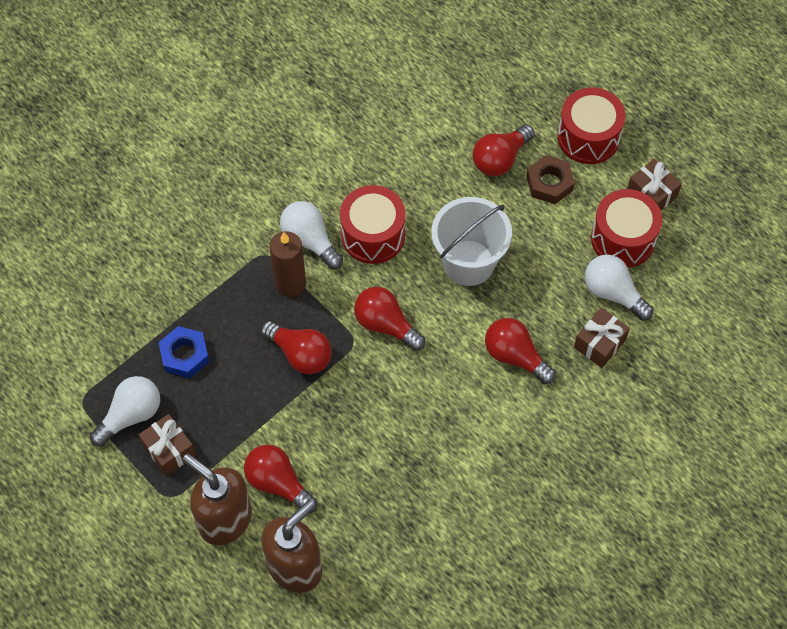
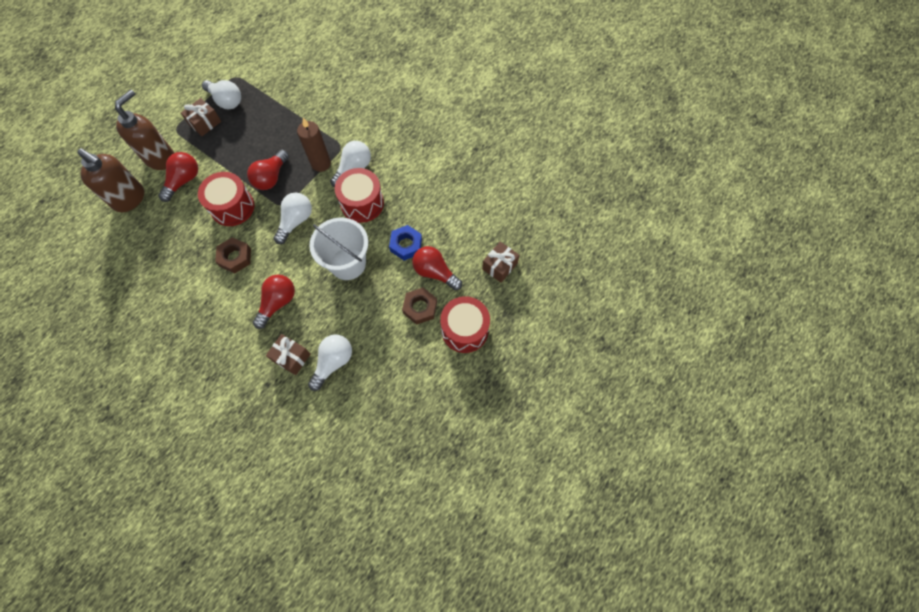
camera: 80 degrees right, 5 degrees up
(185, 355) = (267, 119): blue nut -> blue nut (406, 245)
(386, 325) = (296, 221): red light bulb -> white light bulb
(432, 410) = (235, 257): none -> brown nut
(623, 239) = (380, 364): red drum -> red drum (232, 207)
(651, 194) = (422, 381): brown gift -> brown gift (499, 266)

